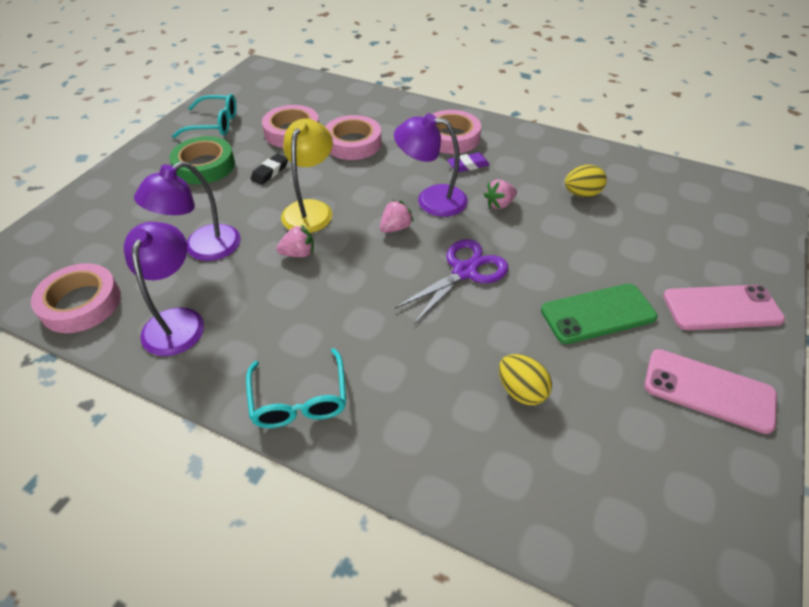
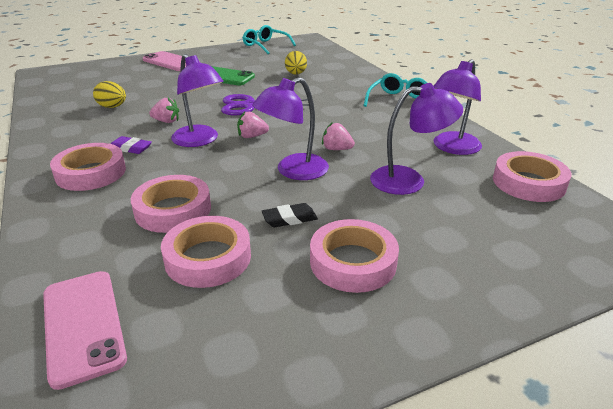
camera: 140 degrees left, 15 degrees down
(204, 166) = (353, 262): green tape -> pink tape
(214, 124) = (285, 332): turquoise glasses -> turquoise glasses (265, 45)
(311, 209) = (293, 171): yellow lamp -> purple lamp
(708, 390) = (229, 54): pink phone -> pink phone (83, 325)

